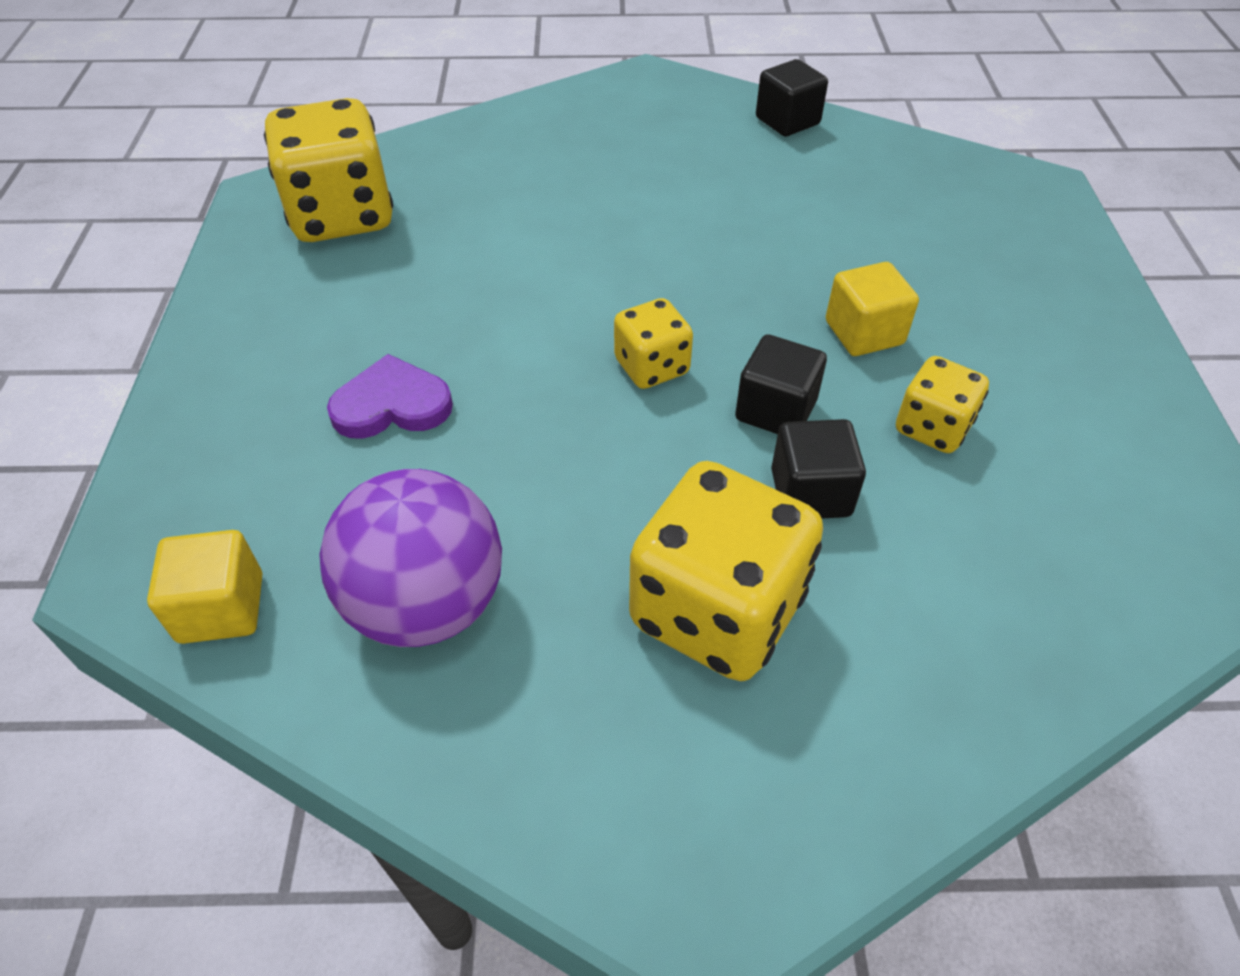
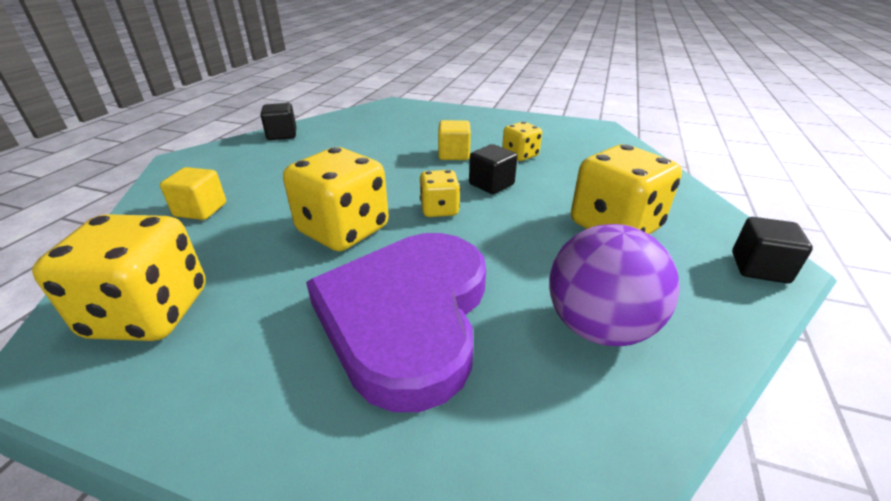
camera: 70 degrees left, 15 degrees down
(221, 608) = (588, 453): yellow cube -> yellow cube (200, 210)
(392, 405) = (407, 316): purple heart -> purple heart, size x2.28
(546, 289) = (343, 230): none -> yellow dice
(810, 493) = (547, 188): black cube -> black cube (759, 268)

